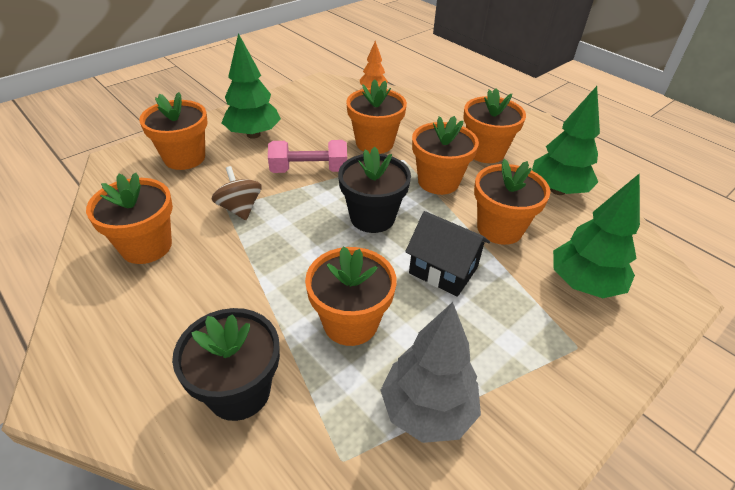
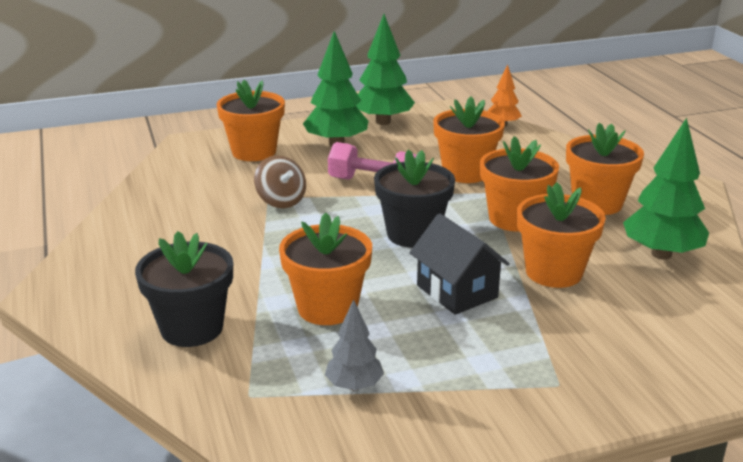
camera: 25 degrees right, 15 degrees down
(146, 246) = (176, 212): orange flower pot -> none
(240, 208) = (281, 201): brown spinning top -> brown spinning top turned 150 degrees clockwise
(427, 410) = (354, 386): grey tree -> grey tree, size x0.57
(583, 284) = (615, 339): green tree -> green tree (383, 122)

